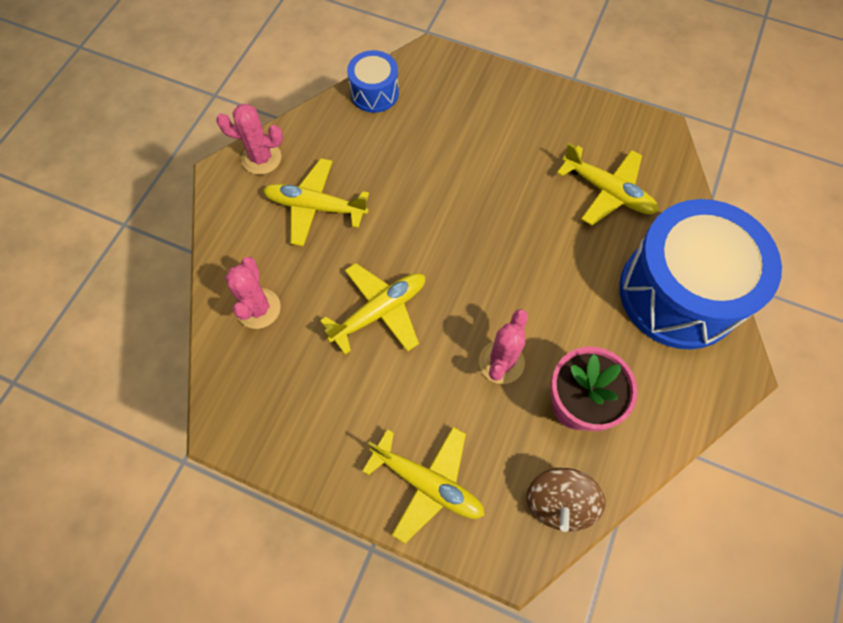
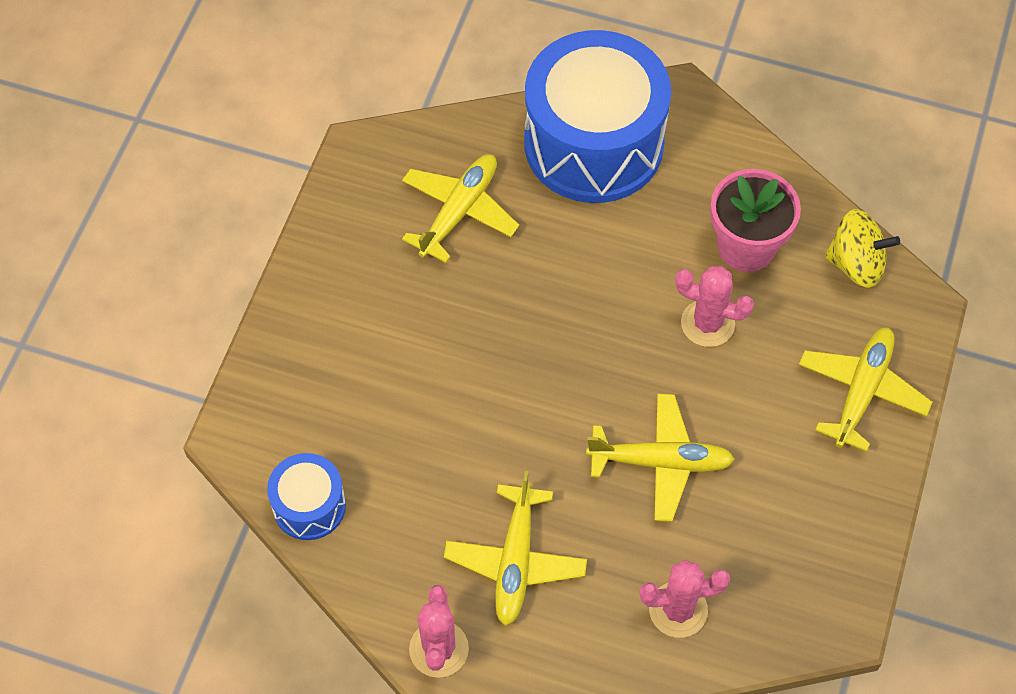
camera: 95 degrees left, 5 degrees down
(380, 311) = (661, 462): yellow plane -> yellow plane turned 135 degrees clockwise
(559, 502) = (856, 264): brown spinning top -> yellow spinning top

